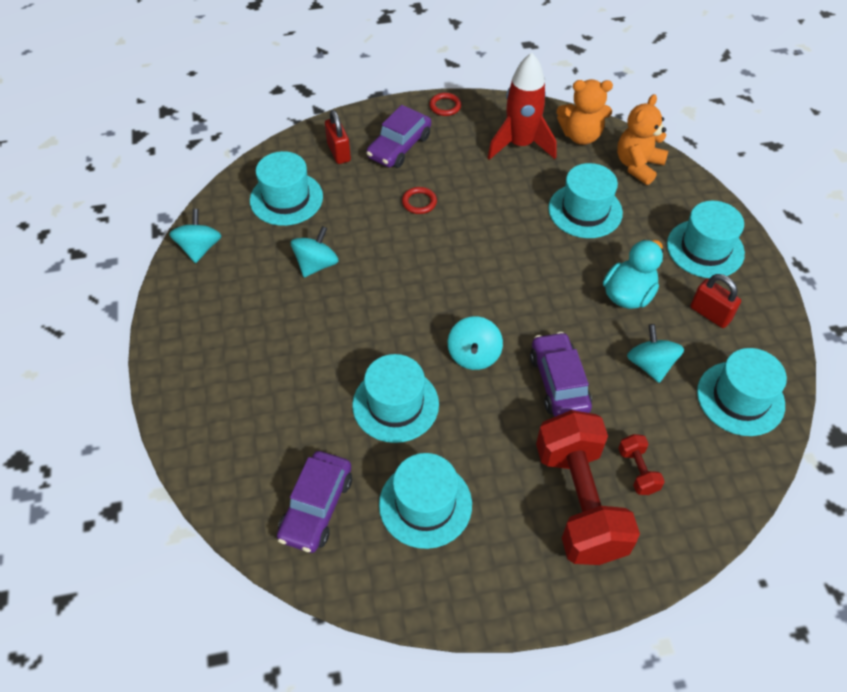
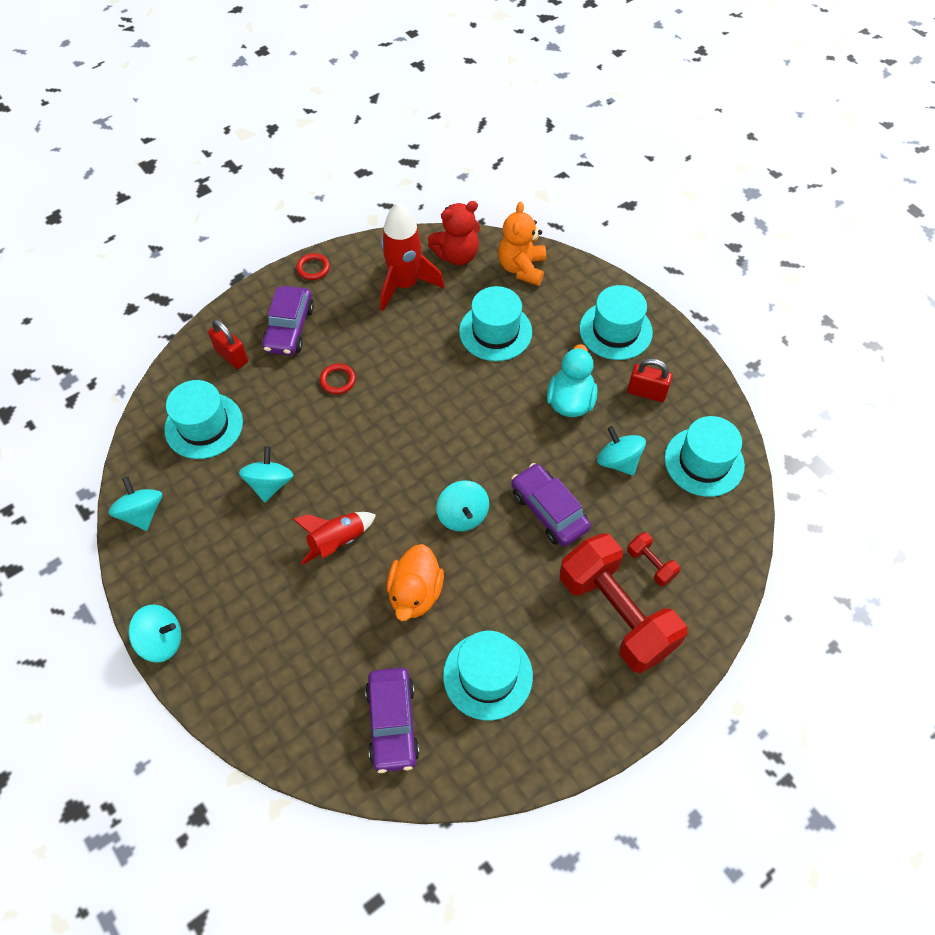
camera: 25 degrees left, 5 degrees up
(160, 355) = (161, 640): none -> turquoise spinning top
(349, 333) = (337, 541): none -> red rocket
(395, 404) = (415, 593): turquoise hat -> orange duck
(581, 136) = (457, 255): orange teddy bear -> red teddy bear

